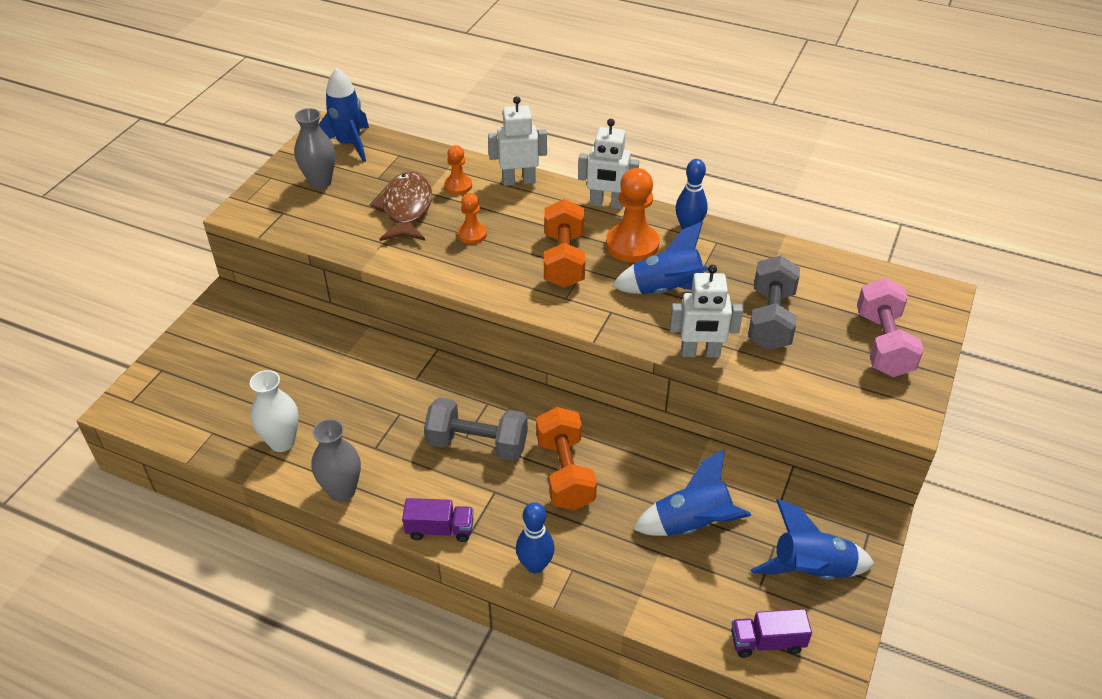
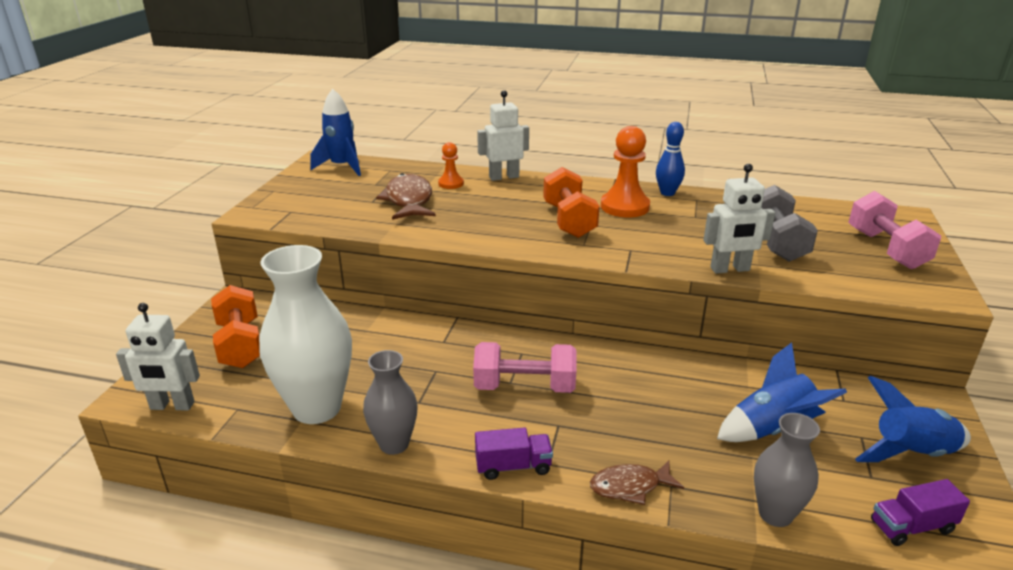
camera: 10 degrees left, 15 degrees down
(282, 442) = (317, 408): white vase -> white vase, size x1.74
(320, 182) = (322, 190): grey vase -> grey vase (775, 514)
(472, 234) = (476, 211): orange pawn -> none
(477, 444) = (524, 387): grey dumbbell -> pink dumbbell
(535, 565) = (630, 487): blue bowling pin -> brown fish
(565, 473) = (623, 400): orange dumbbell -> orange dumbbell (240, 344)
(606, 204) = (588, 185): white robot -> white robot (172, 406)
(666, 290) = (672, 232): blue rocket -> none

